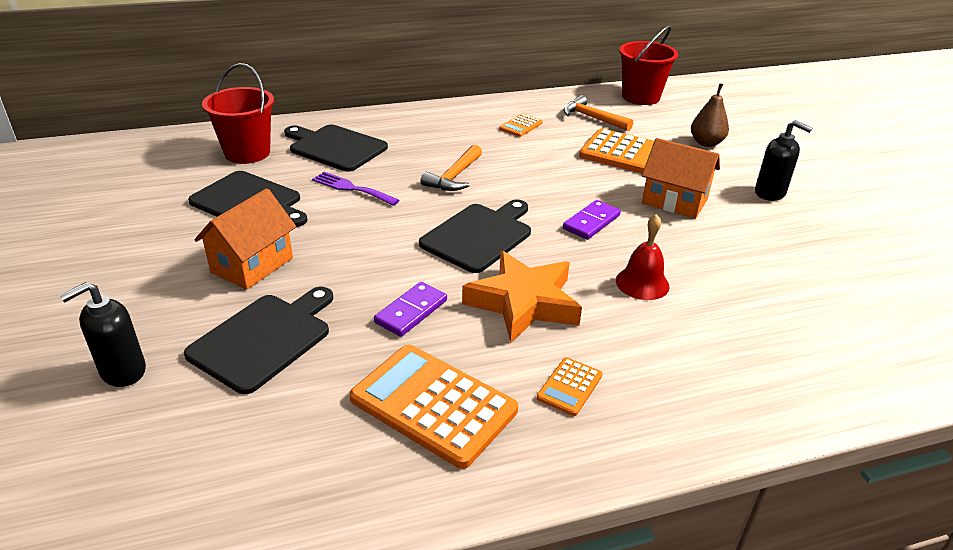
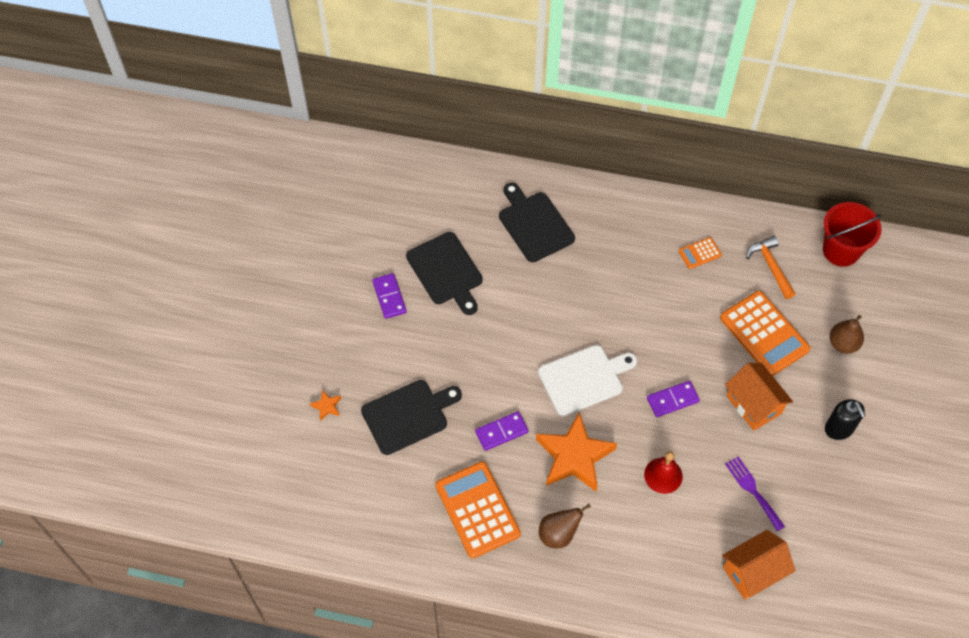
camera: 30 degrees right, 25 degrees up
(123, 371) = (327, 406): black soap dispenser -> orange star
(181, 240) = (389, 297): none -> purple domino
(247, 153) = (466, 205): red bucket -> none
(252, 265) = (424, 343): orange house -> orange house (753, 572)
(351, 188) = (523, 285): purple fork -> purple fork (753, 490)
(454, 177) = (605, 302): orange hammer -> none
(479, 236) = (584, 379): black cutting board -> white cutting board
(569, 387) = (558, 534): orange calculator -> brown pear

